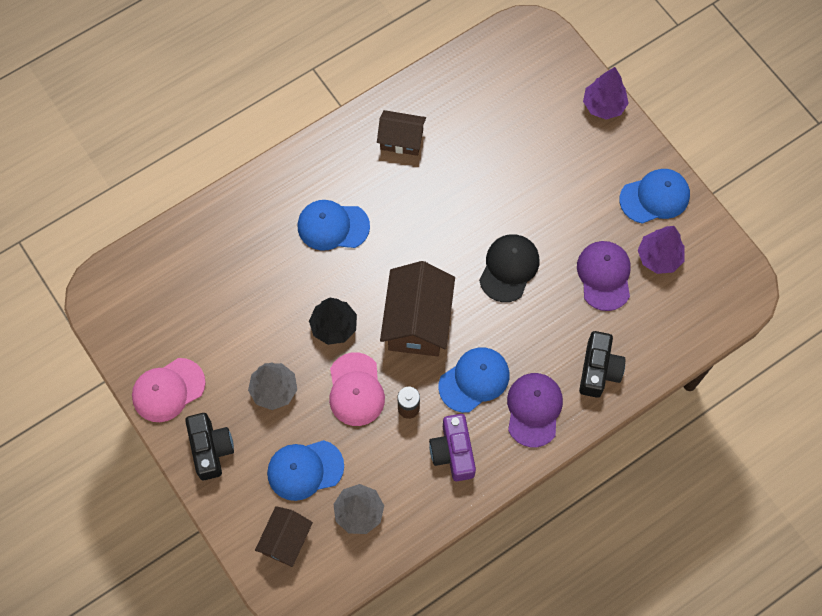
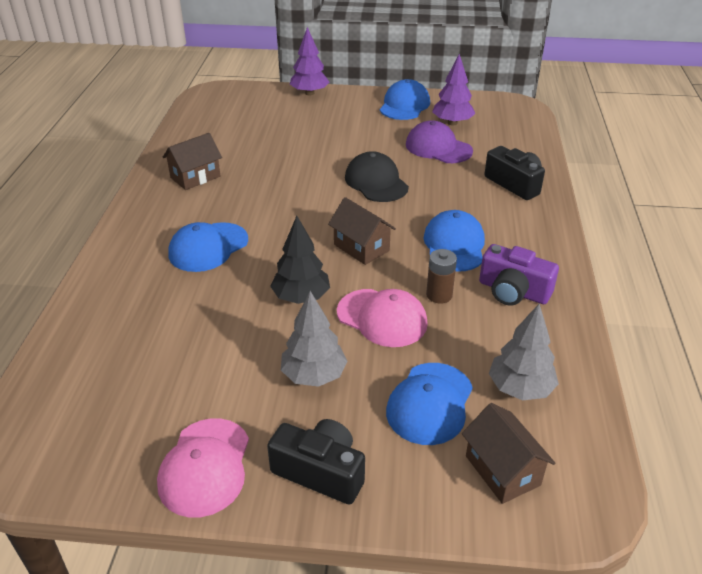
camera: 50 degrees left, 30 degrees down
(417, 321) = (361, 247): brown house -> brown house, size x0.60
(534, 409) = (517, 229): purple cap -> none

